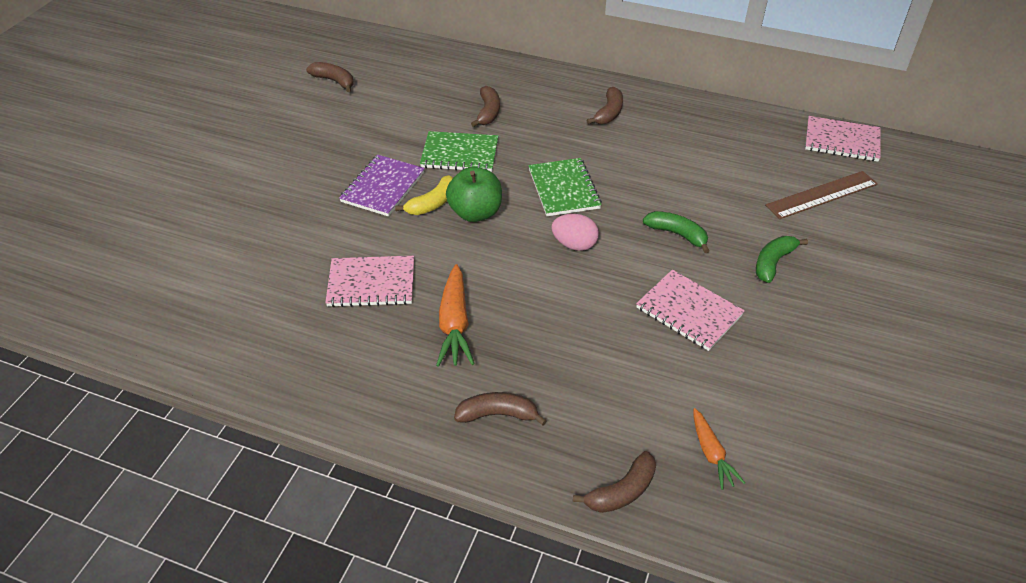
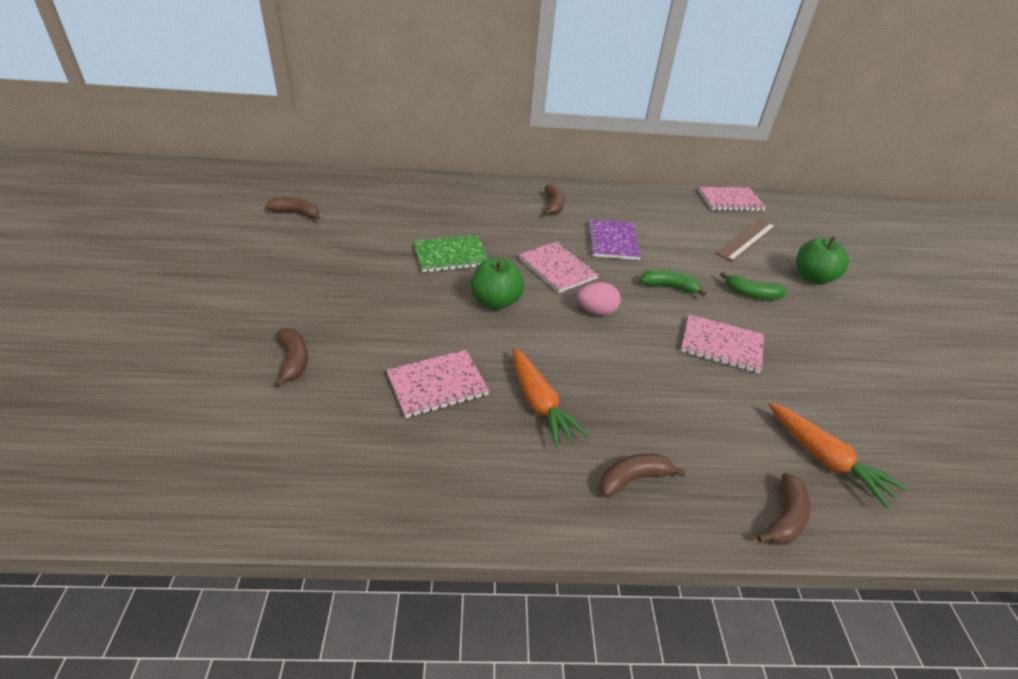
camera: 25 degrees left, 5 degrees down
(383, 187) = (397, 296): purple notebook -> purple notebook (613, 241)
(432, 203) = (452, 301): yellow banana -> none
(488, 112) = (455, 219): brown banana -> brown banana (294, 360)
(563, 189) = (557, 268): green notebook -> pink notebook
(711, 454) = (825, 459): orange carrot -> orange carrot, size x1.61
(773, 262) = (751, 294): green banana -> green banana turned 90 degrees counterclockwise
(871, 259) = (812, 278): none -> green apple

